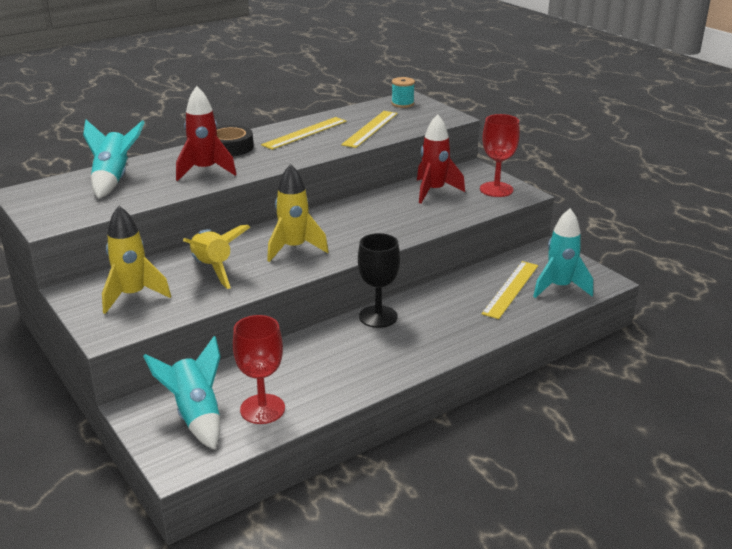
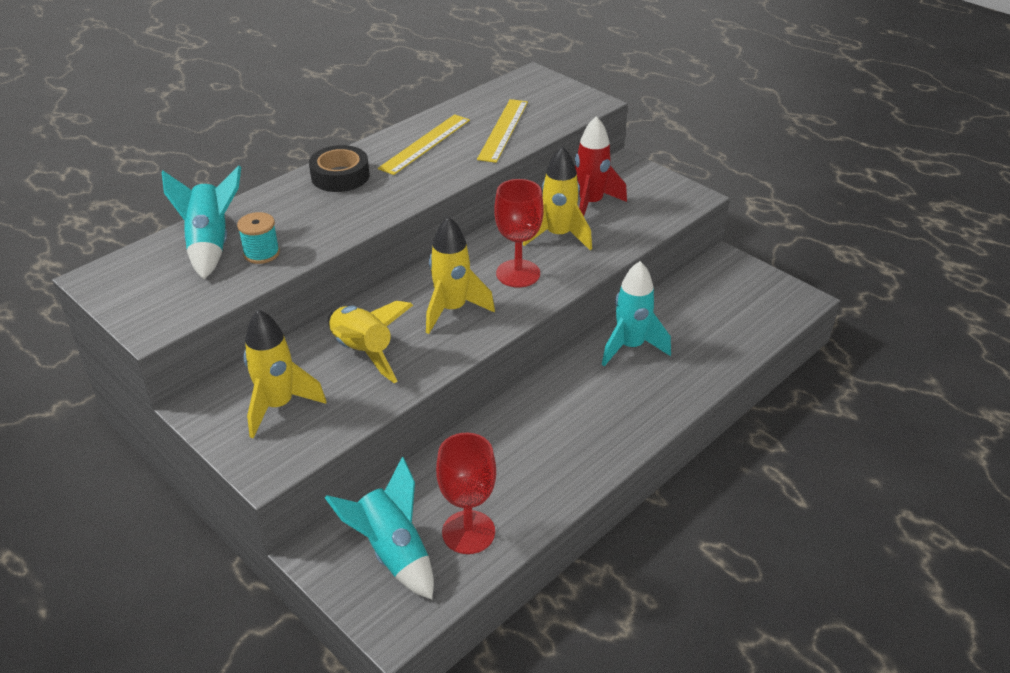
camera: 10 degrees left, 10 degrees up
(205, 171) = (322, 218): red rocket -> none
(378, 316) = (562, 381): black goblet -> none
(399, 209) = (558, 236): none -> yellow rocket
(402, 104) = (528, 85): turquoise spool -> turquoise spool (261, 253)
(496, 189) = (662, 194): red goblet -> red goblet (518, 273)
(511, 289) = (702, 323): yellow ruler -> none
(559, 287) = (755, 315): turquoise rocket -> turquoise rocket (630, 347)

